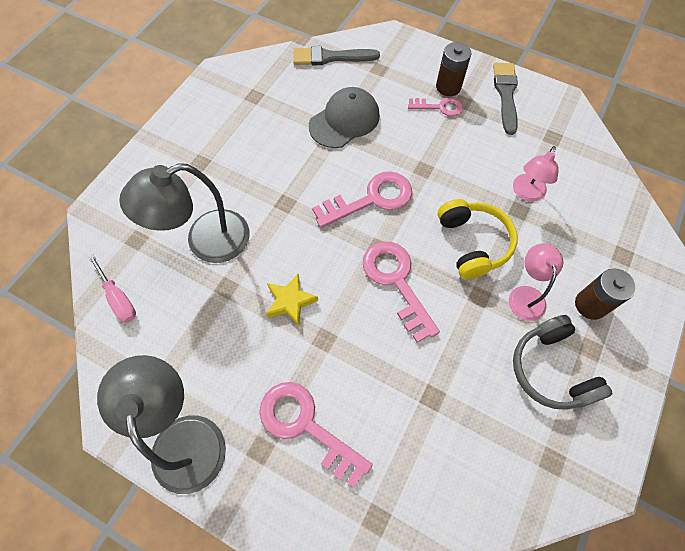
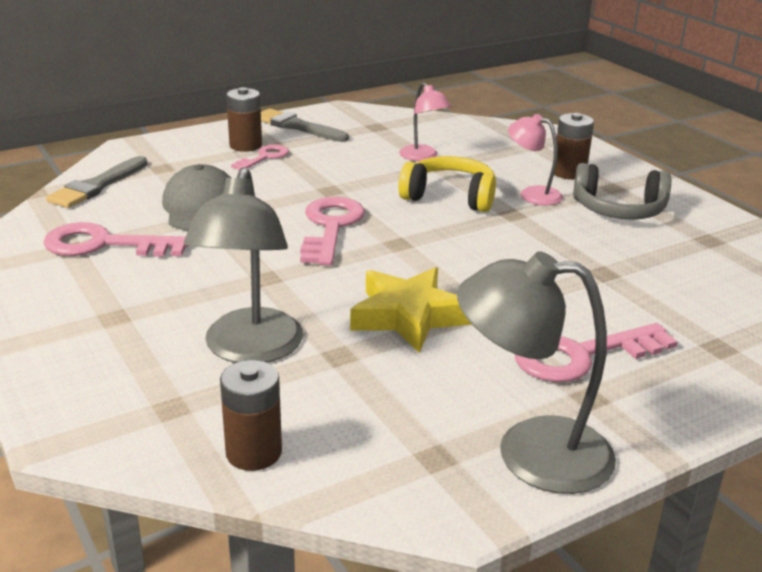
camera: 60 degrees left, 35 degrees down
(118, 298) = (253, 452): pink screwdriver -> brown battery
(290, 301) = (409, 316): yellow star -> yellow star, size x1.62
(396, 282) = (451, 248): pink key -> pink key (104, 245)

